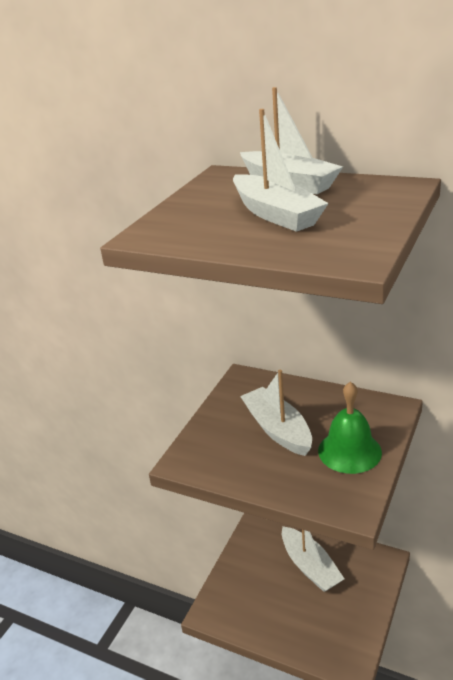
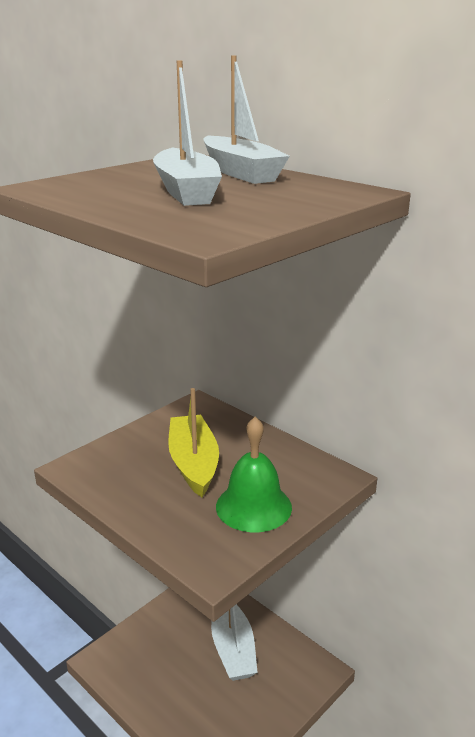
camera: 15 degrees right, 5 degrees down
(277, 429) = (193, 463): white boat -> yellow boat

